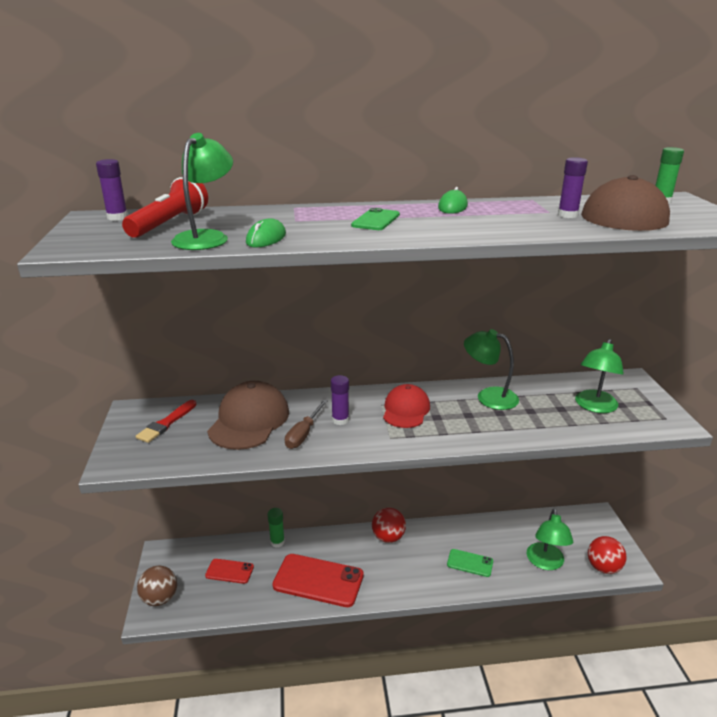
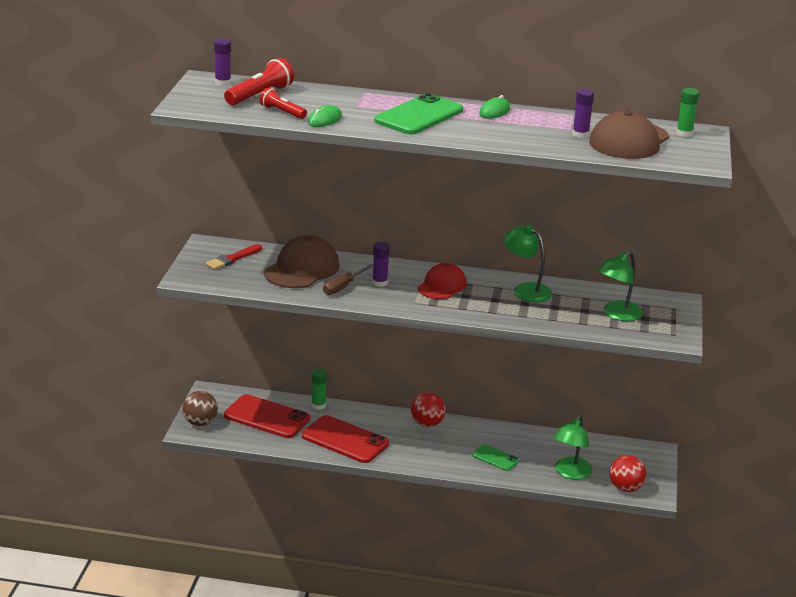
camera: 15 degrees right, 0 degrees up
(206, 237) = (282, 112): green lamp -> red flashlight
(229, 571) = (266, 417): red phone -> red phone, size x1.88
(376, 220) = (419, 116): green phone -> green phone, size x1.88

